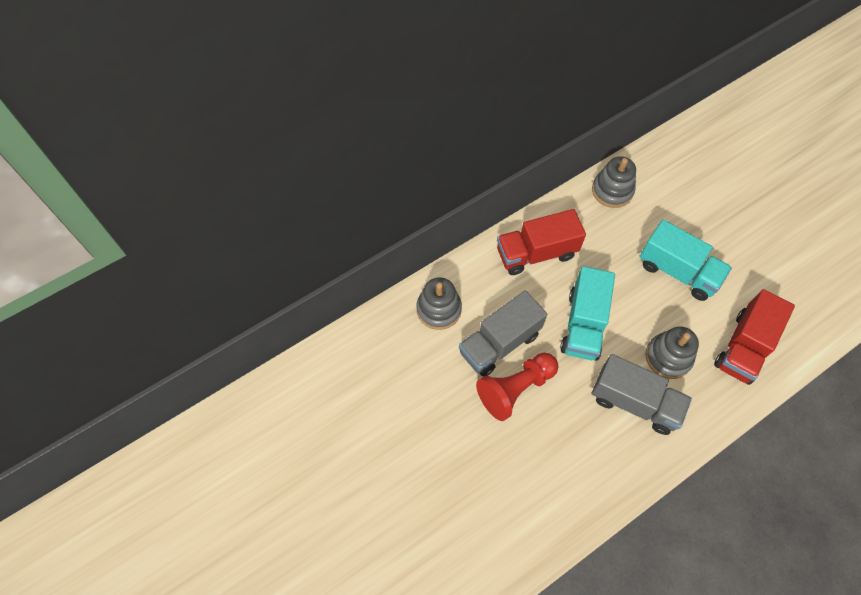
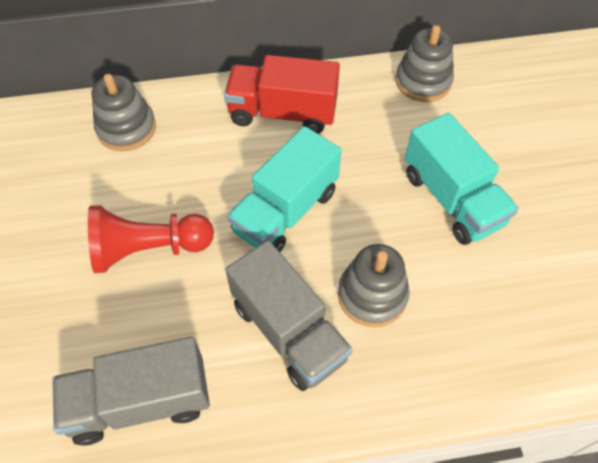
camera: 25 degrees right, 5 degrees down
(499, 343) = (168, 191): grey truck -> grey truck (140, 401)
(743, 347) = (489, 327): red truck -> none

